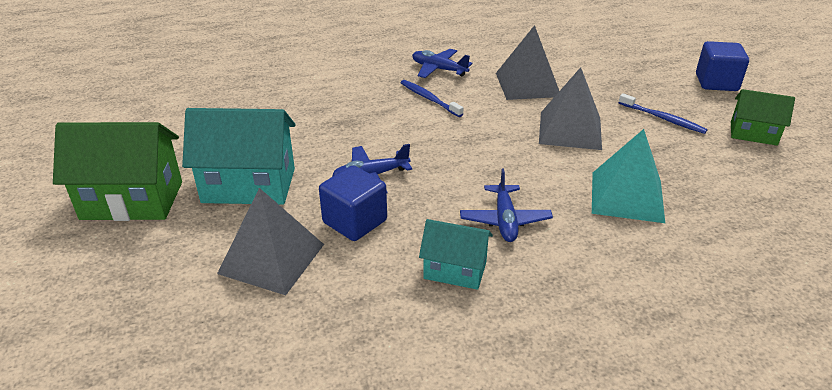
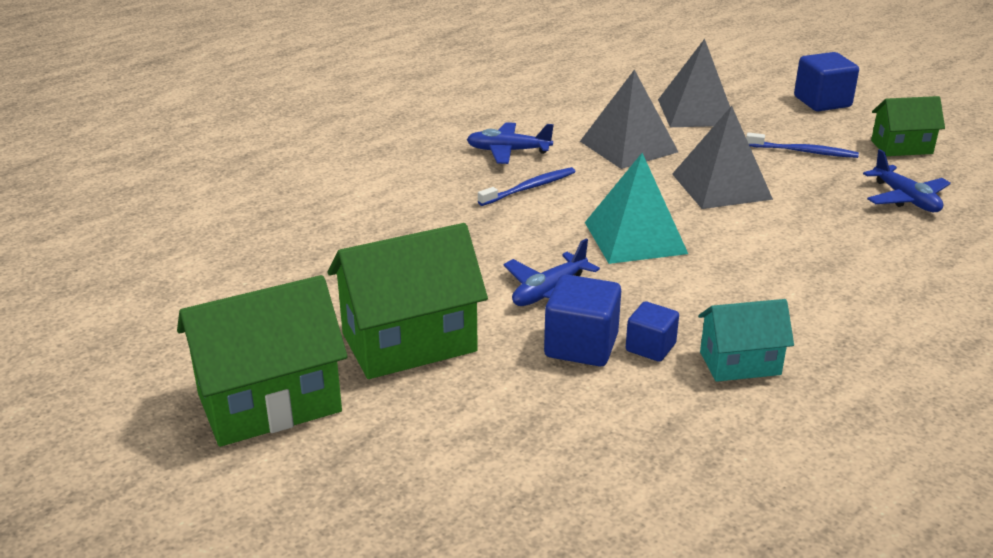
camera: 25 degrees left, 5 degrees down
(249, 185) = (409, 342): turquoise house -> green house
(272, 258) = (525, 414): grey pyramid -> grey pyramid (696, 112)
(401, 237) = (650, 347): none -> blue cube
(429, 98) = (530, 188): blue toothbrush -> blue toothbrush turned 120 degrees clockwise
(505, 220) = (742, 298): blue plane -> blue plane (905, 199)
(627, 196) = (840, 240): turquoise pyramid -> turquoise pyramid (635, 238)

